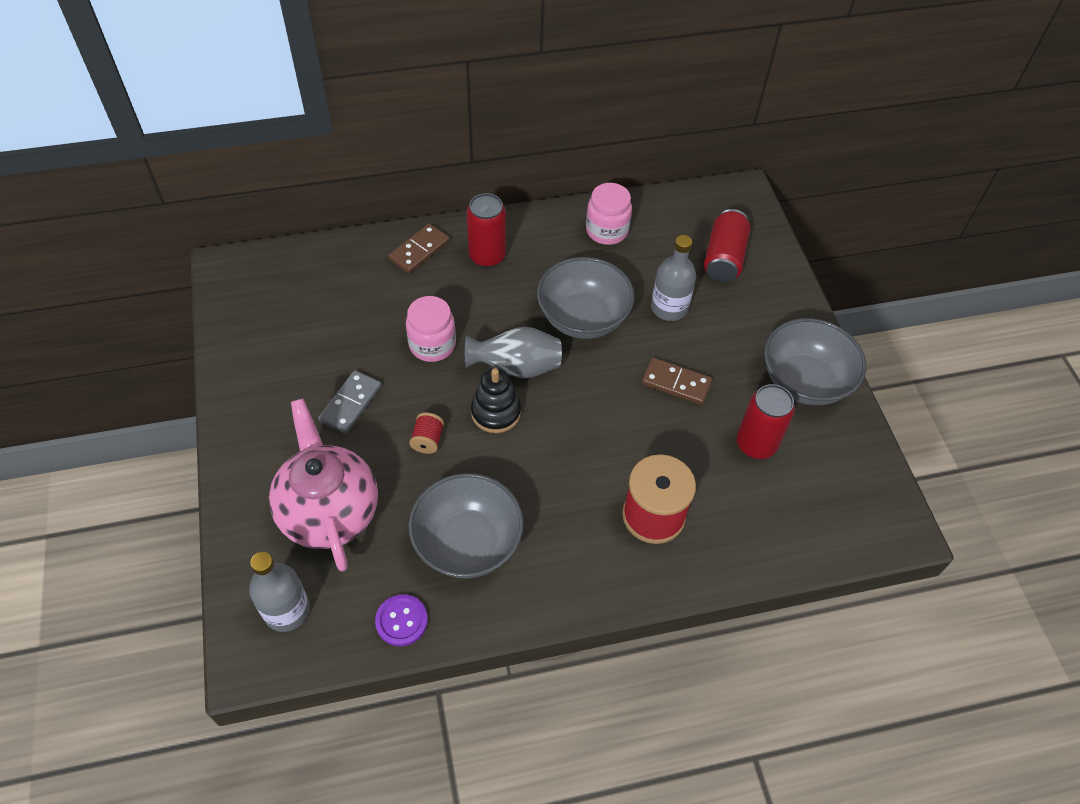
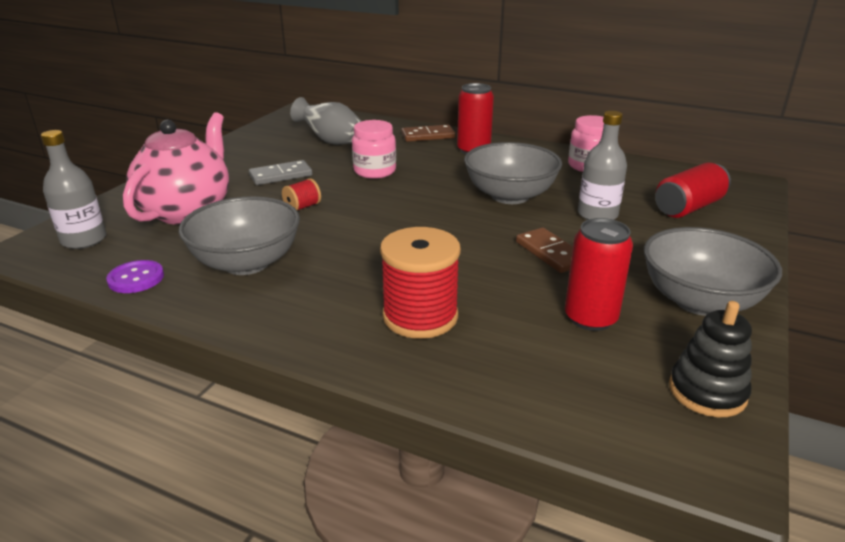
camera: 40 degrees right, 25 degrees down
(496, 412) = (371, 213): black stacking toy -> black stacking toy (707, 392)
(516, 367) = (420, 199): grey vase -> grey vase (331, 141)

